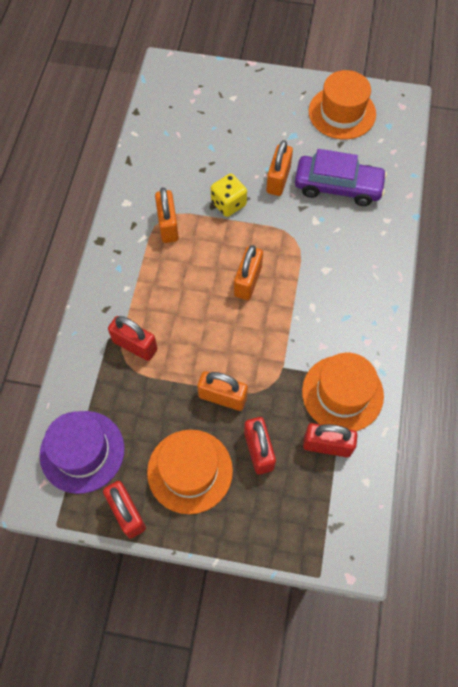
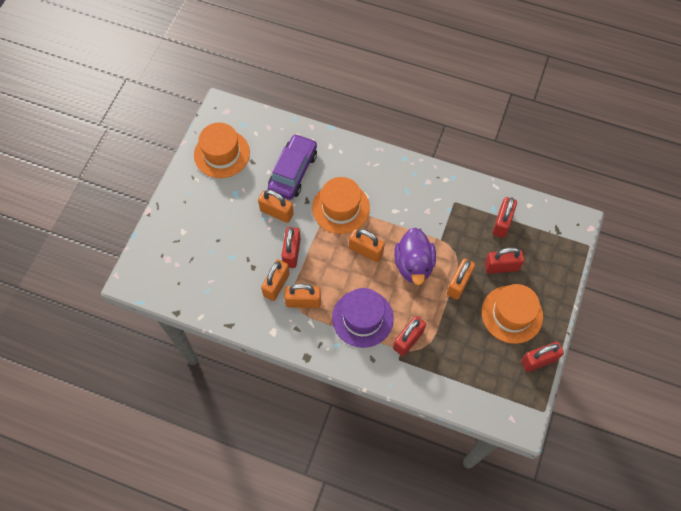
camera: 80 degrees left, 0 degrees up
(82, 451) = (490, 388): purple hat -> purple hat (362, 318)
(184, 196) = (276, 285): none -> orange padlock
(228, 204) = (291, 252): yellow dice -> red padlock
(239, 339) = (413, 265): none -> purple duck
(342, 393) = (465, 205): orange hat -> orange hat (341, 208)

